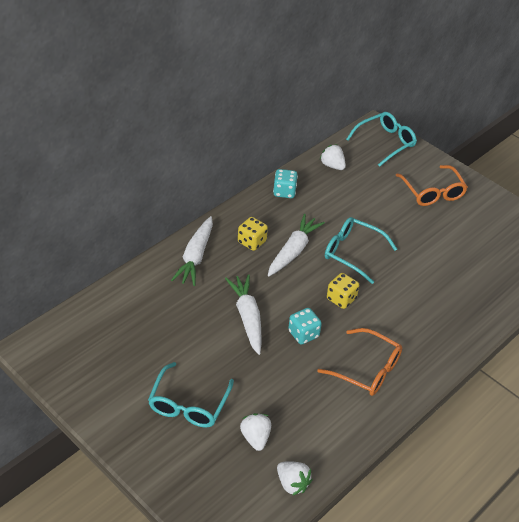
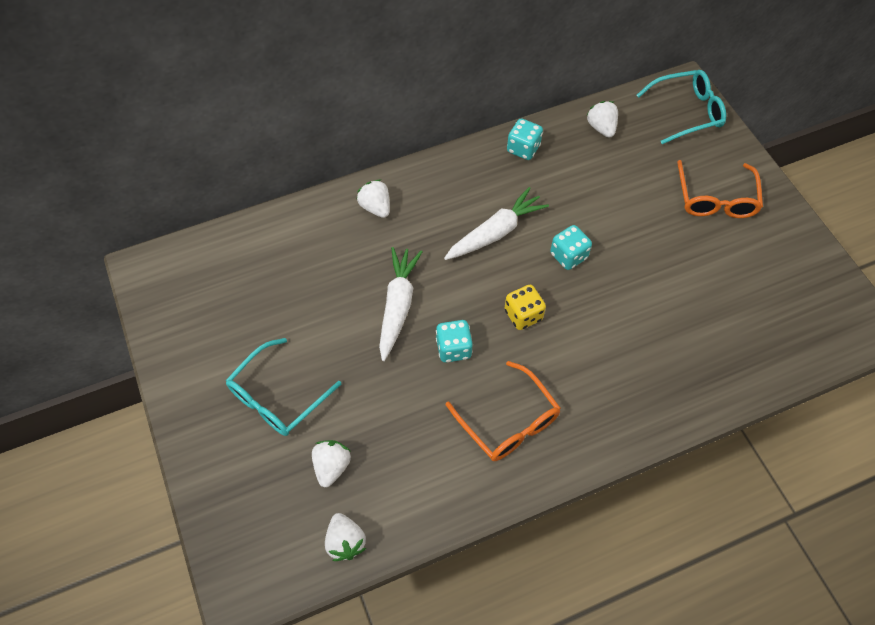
camera: 25 degrees right, 15 degrees up
(195, 257) = (375, 207): white carrot -> white strawberry
(252, 242) = (451, 206): yellow dice -> none
(353, 253) = (568, 256): turquoise glasses -> turquoise dice

